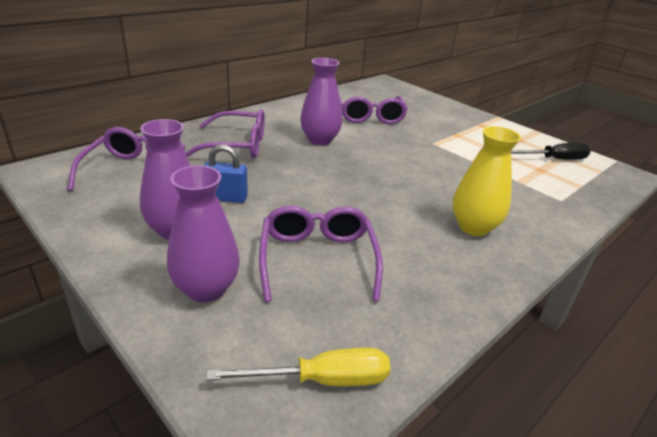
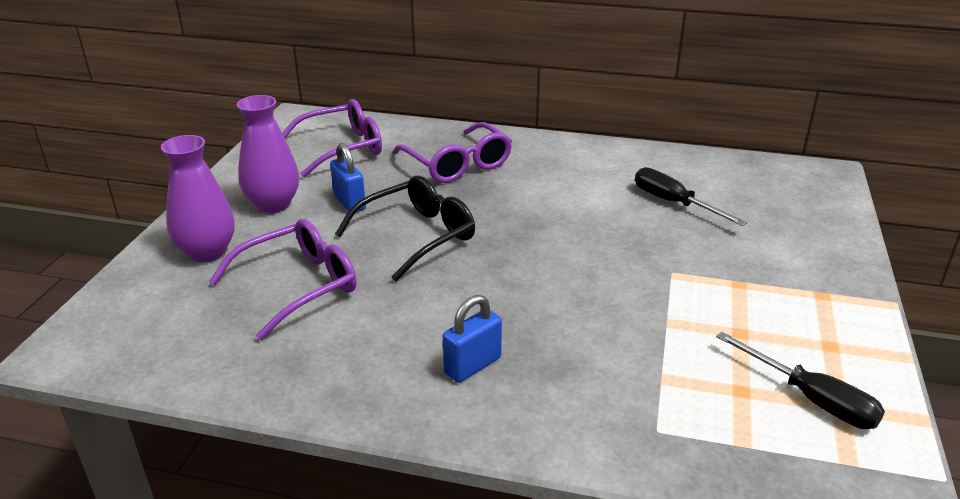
camera: 60 degrees right, 0 degrees up
(309, 191) = (417, 236): none -> black glasses
(320, 140) = (545, 198): purple vase -> none
(322, 380) = (138, 346): yellow screwdriver -> none
(369, 116) = (674, 203): purple glasses -> black screwdriver
(473, 227) = (472, 365): yellow vase -> blue padlock

